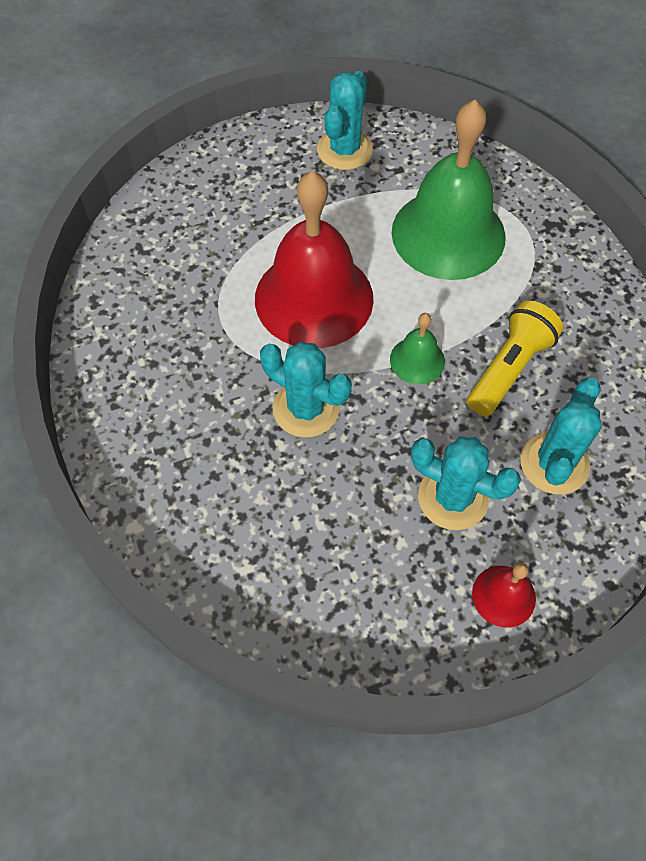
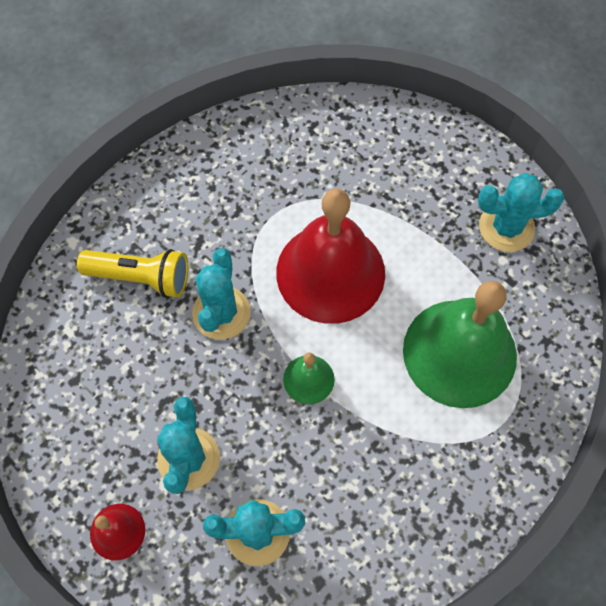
camera: 65 degrees right, 5 degrees up
(509, 368) = (337, 459): yellow flashlight -> yellow flashlight (141, 277)

